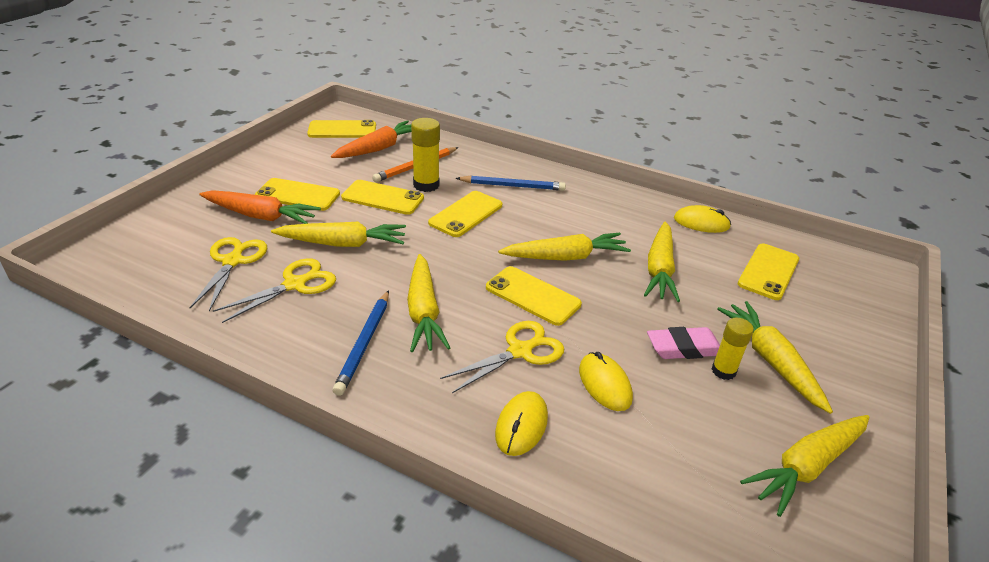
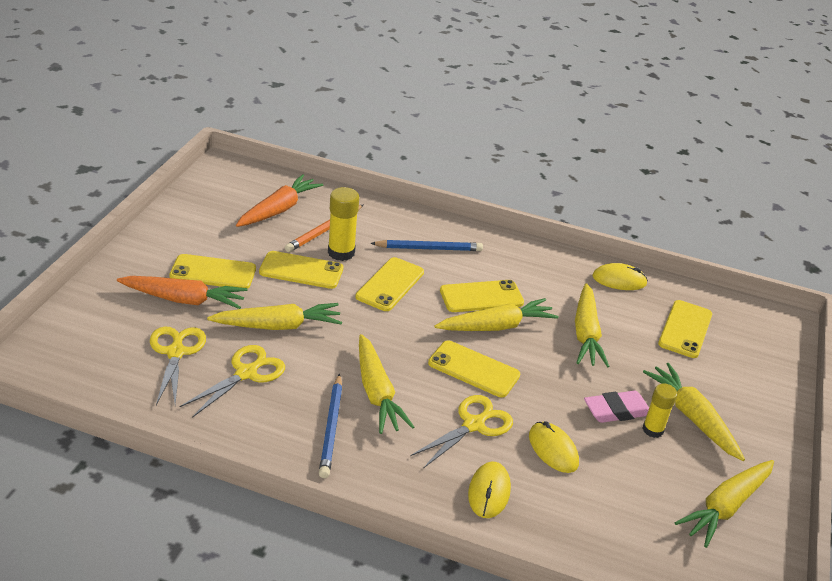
camera: 10 degrees left, 0 degrees up
(342, 130) = (232, 187): yellow phone -> yellow phone (481, 297)

